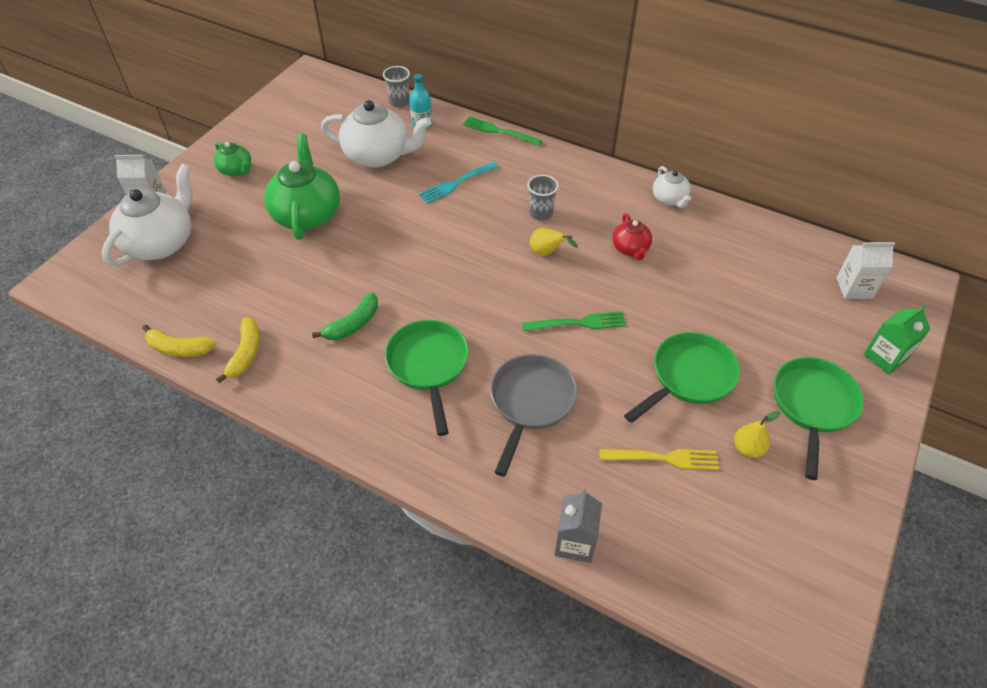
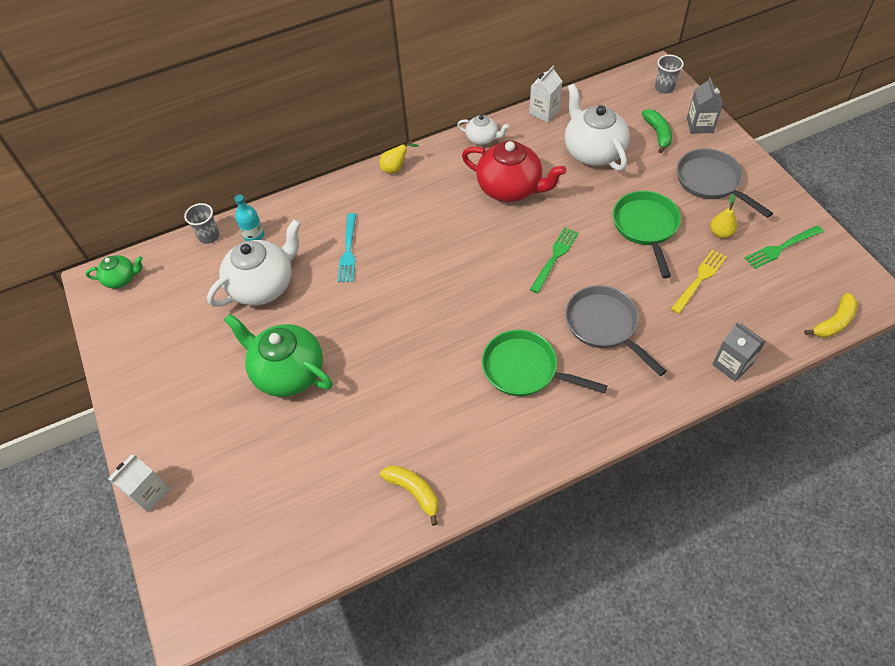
camera: 50 degrees left, 5 degrees up
(161, 243) = (218, 505): white teapot -> white teapot (593, 151)
(179, 348) = (367, 542): yellow banana -> yellow banana (833, 322)
(236, 170) = (175, 401): green teapot -> green teapot (121, 279)
(353, 324) = (443, 398): green banana -> green banana (657, 133)
(499, 131) = (315, 191): green fork -> green fork (781, 248)
(541, 213) = (430, 217): grey cup -> grey cup (664, 88)
(547, 253) = (473, 237): yellow pear -> yellow pear (396, 169)
(630, 249) = (510, 188): red teapot -> red teapot, size x1.92
(812, 406) = (711, 182): green pan -> grey pan
(854, 288) = (637, 102): white carton -> white carton (544, 112)
(885, 357) = (699, 125): green carton -> grey carton

